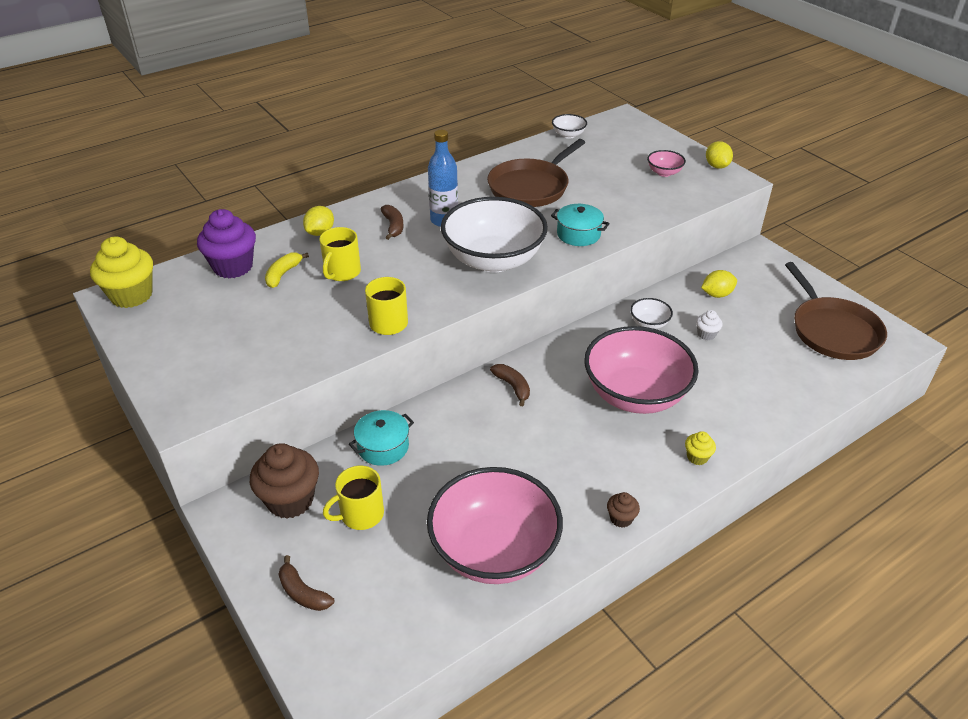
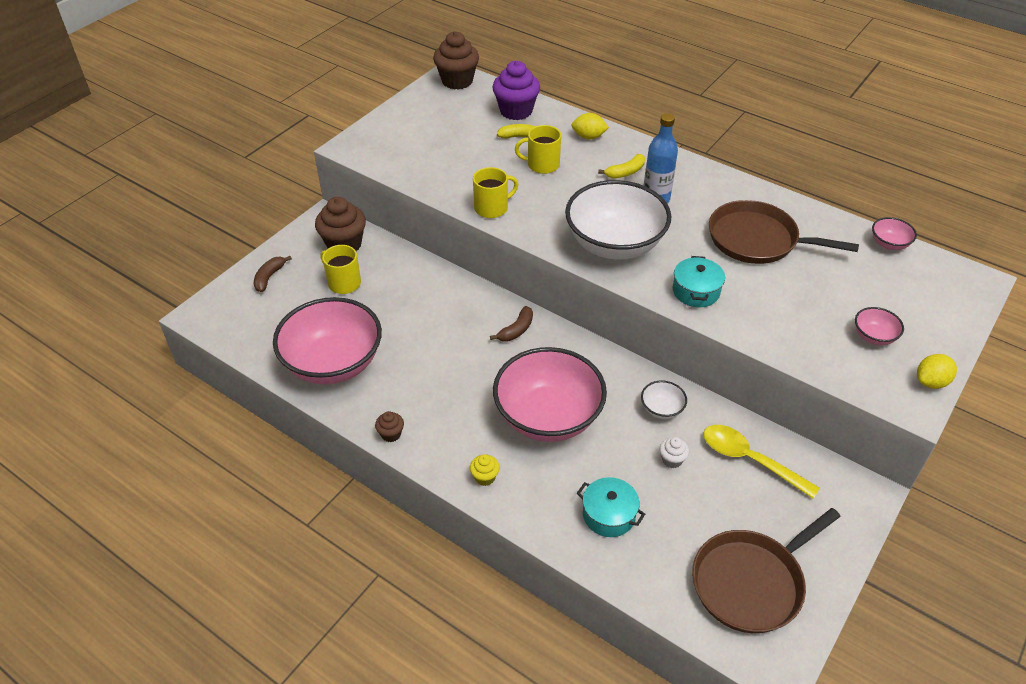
camera: 70 degrees right, 5 degrees up
(131, 295) = (457, 81): yellow cupcake -> brown cupcake
(383, 447) = (413, 274): turquoise pot -> turquoise pot (609, 515)
(393, 226) = (625, 172): brown banana -> yellow banana
(568, 135) = (889, 244): white bowl -> pink bowl
(716, 294) = (750, 460): yellow lemon -> yellow spoon

